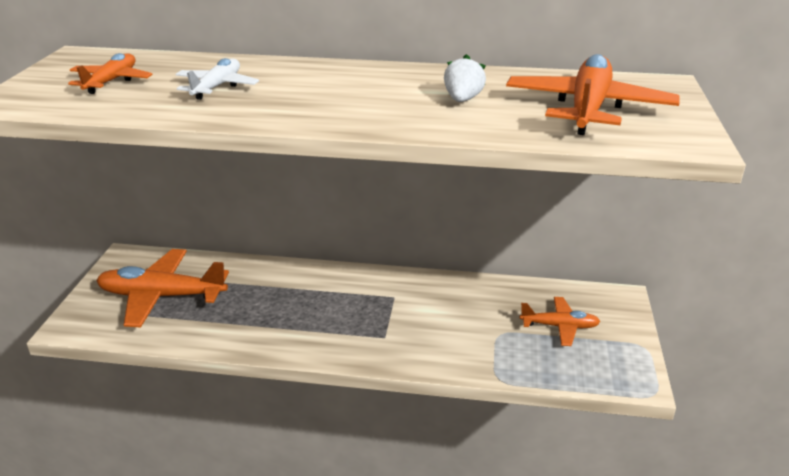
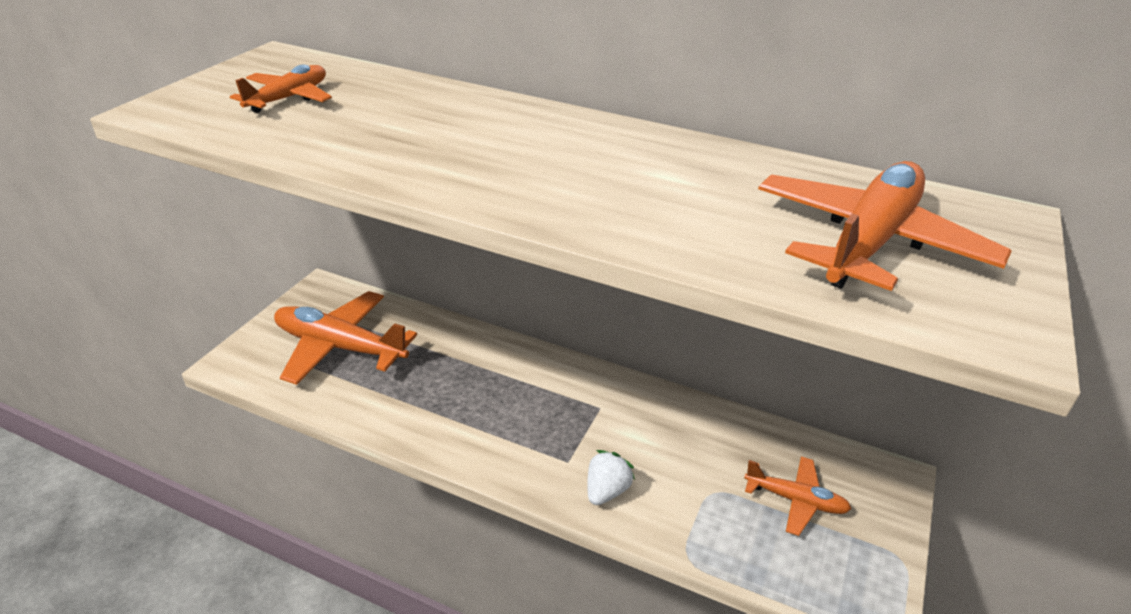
camera: 15 degrees right, 5 degrees up
(217, 87) = (400, 125): white plane -> none
(462, 99) = (697, 196): white strawberry -> white strawberry (606, 491)

